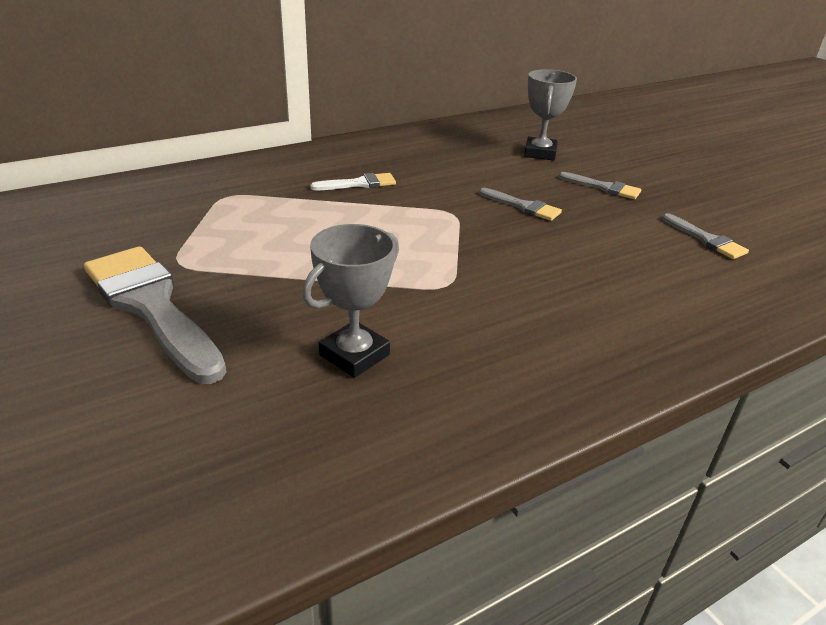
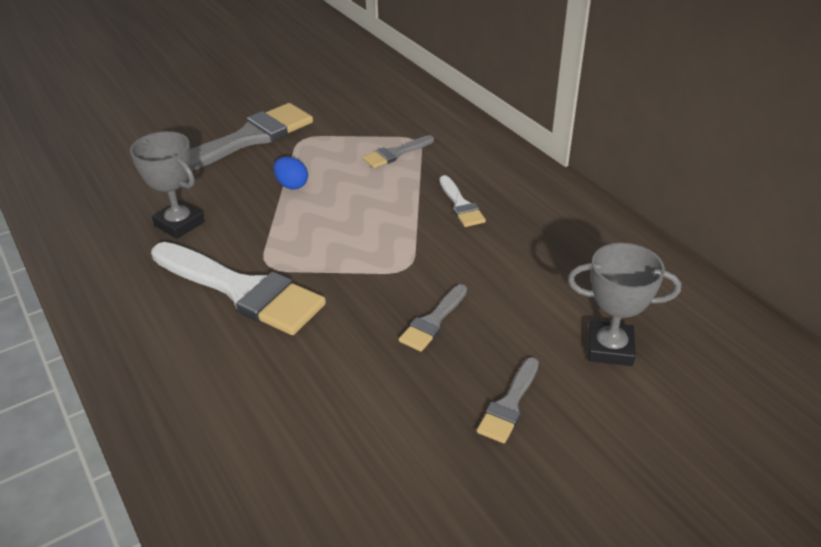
camera: 90 degrees right, 5 degrees up
(289, 271) = (292, 185): none -> blue egg
(490, 300) = (242, 290): none -> white brush
(706, 239) = (369, 491): grey brush -> grey brush (396, 153)

